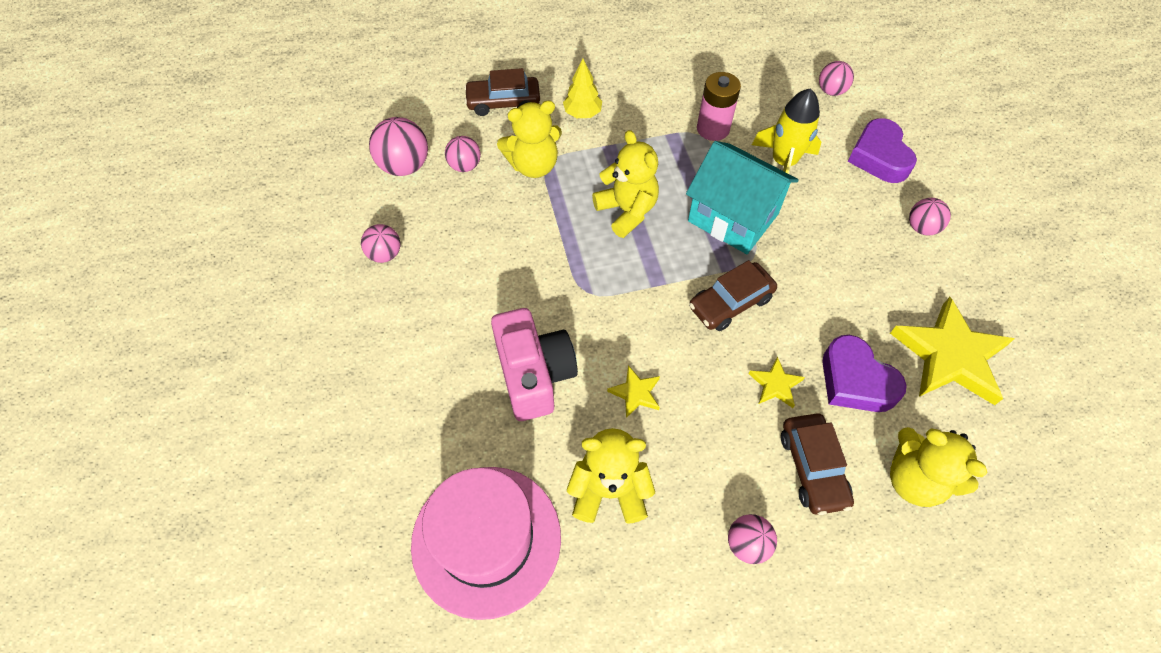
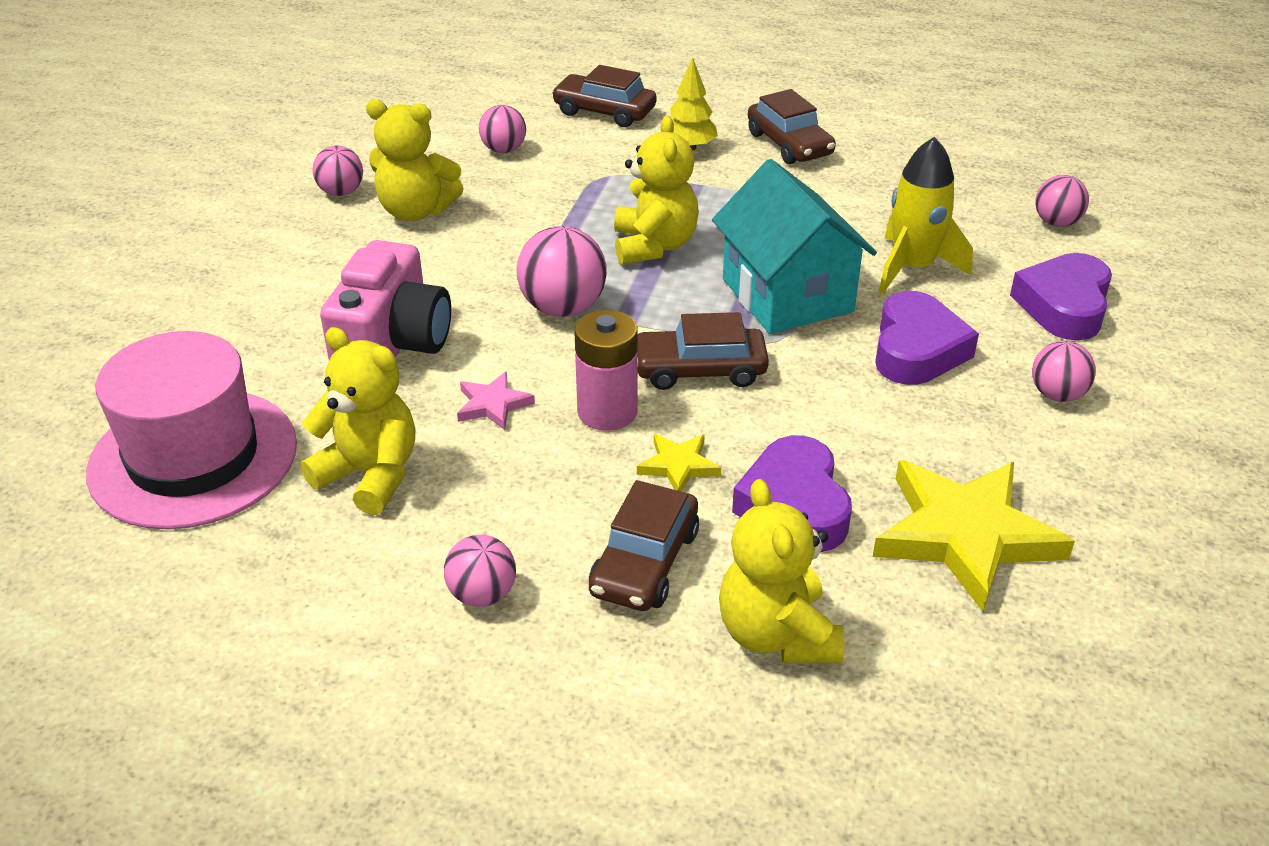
camera: 30 degrees right, 20 degrees down
(405, 166) = (438, 130): pink ball -> pink ball (563, 308)
(533, 165) = (583, 173): yellow teddy bear -> yellow teddy bear (416, 211)
(635, 393) = (493, 405): yellow star -> pink star
(640, 86) = (789, 144): none -> brown car
(713, 129) = (846, 209): pink battery -> pink battery (607, 412)
(831, 228) = (917, 349): none -> purple heart

